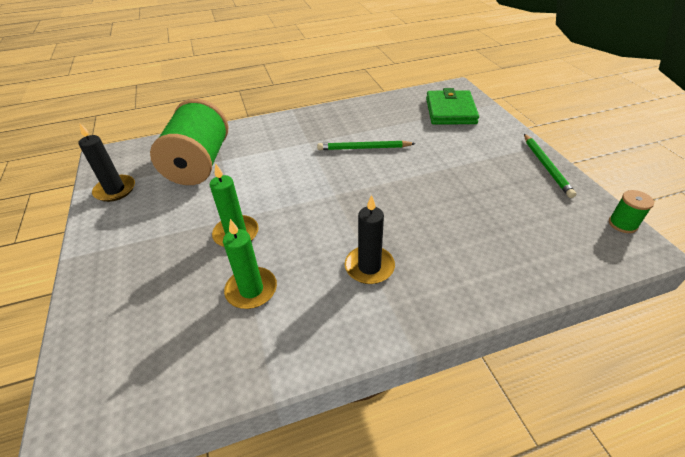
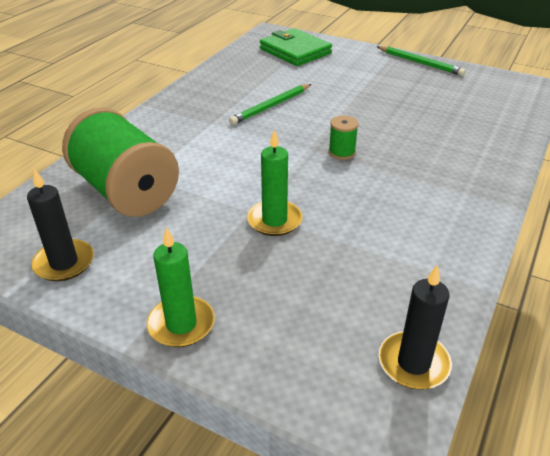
camera: 45 degrees left, 5 degrees down
(251, 290) = (360, 246): green candle -> green candle (181, 324)
(369, 267) = (415, 180): black candle -> black candle (413, 363)
(622, 224) = (509, 78): green spool -> green spool (342, 152)

